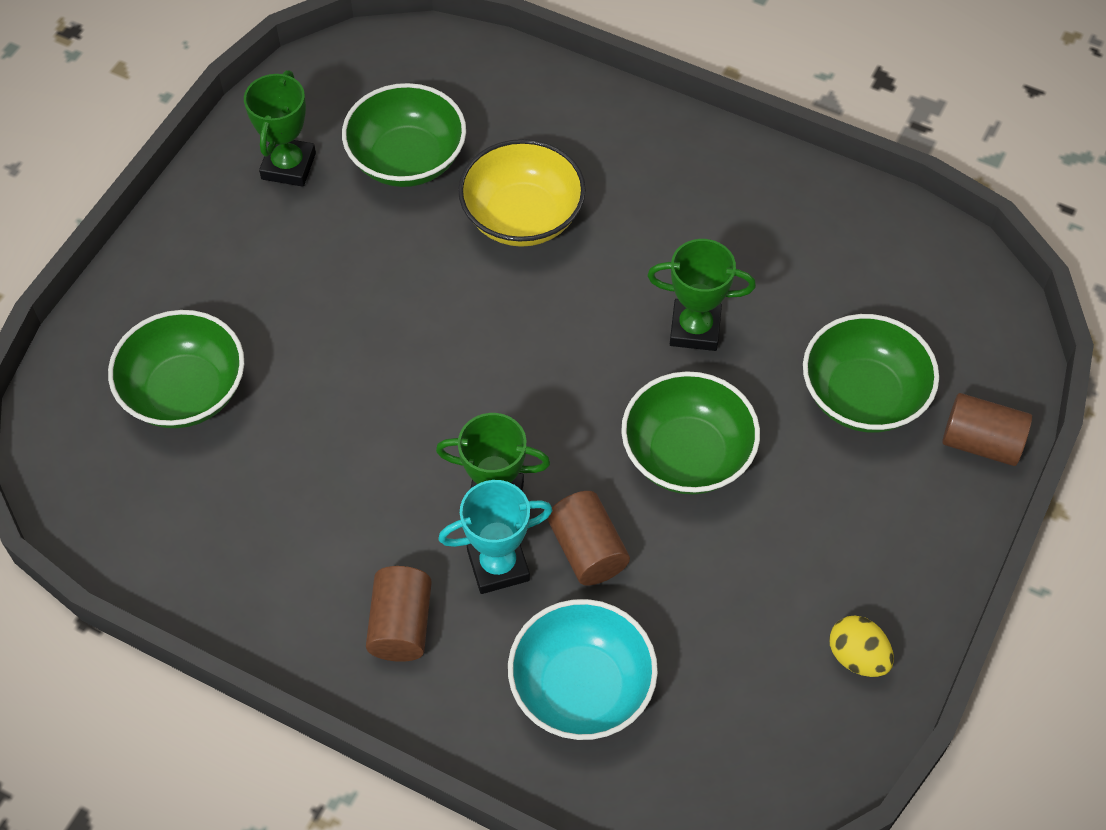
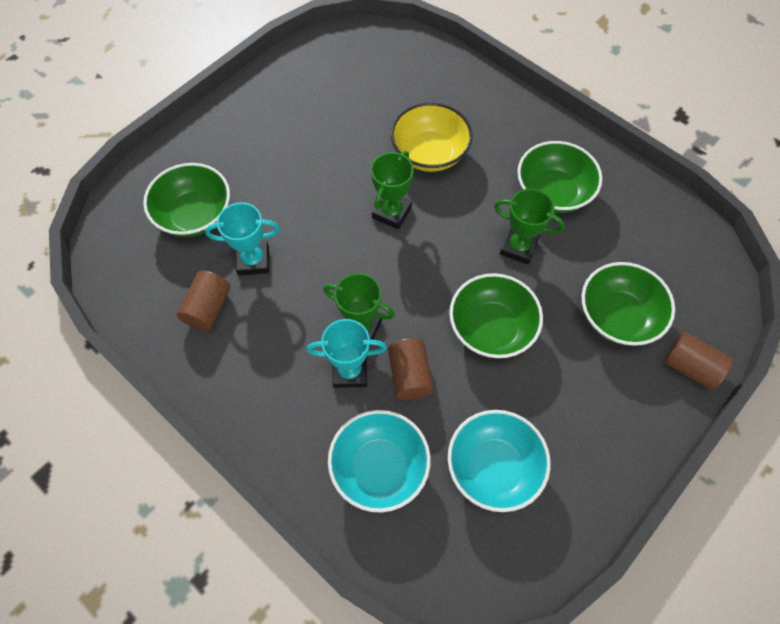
camera: 15 degrees right, 5 degrees up
(288, 166) = (298, 93): green trophy -> green trophy (391, 212)
(301, 440) = (253, 261): none -> turquoise trophy
(401, 625) = (277, 395): brown cylinder -> brown cylinder (208, 308)
(407, 159) = (370, 103): green bowl -> green bowl (553, 192)
(743, 646) = (493, 467): none -> turquoise bowl
(857, 657) = (569, 495): yellow egg -> none

